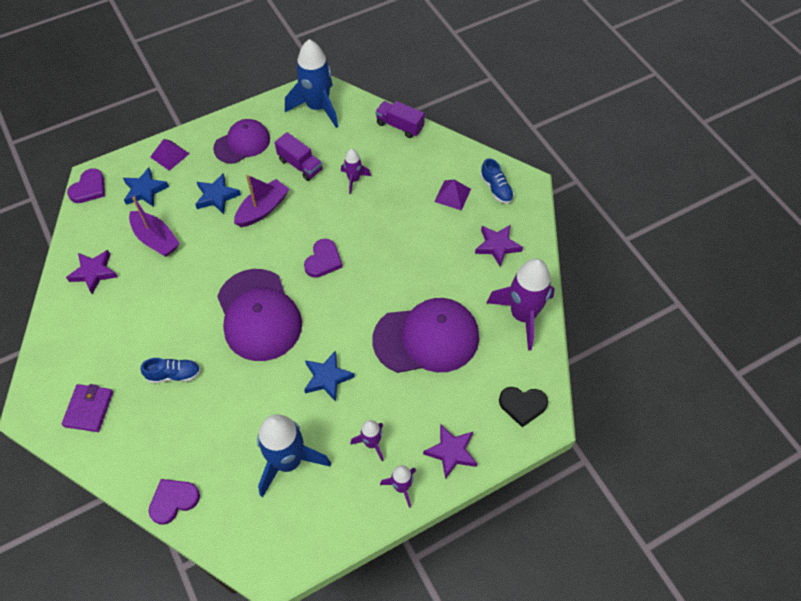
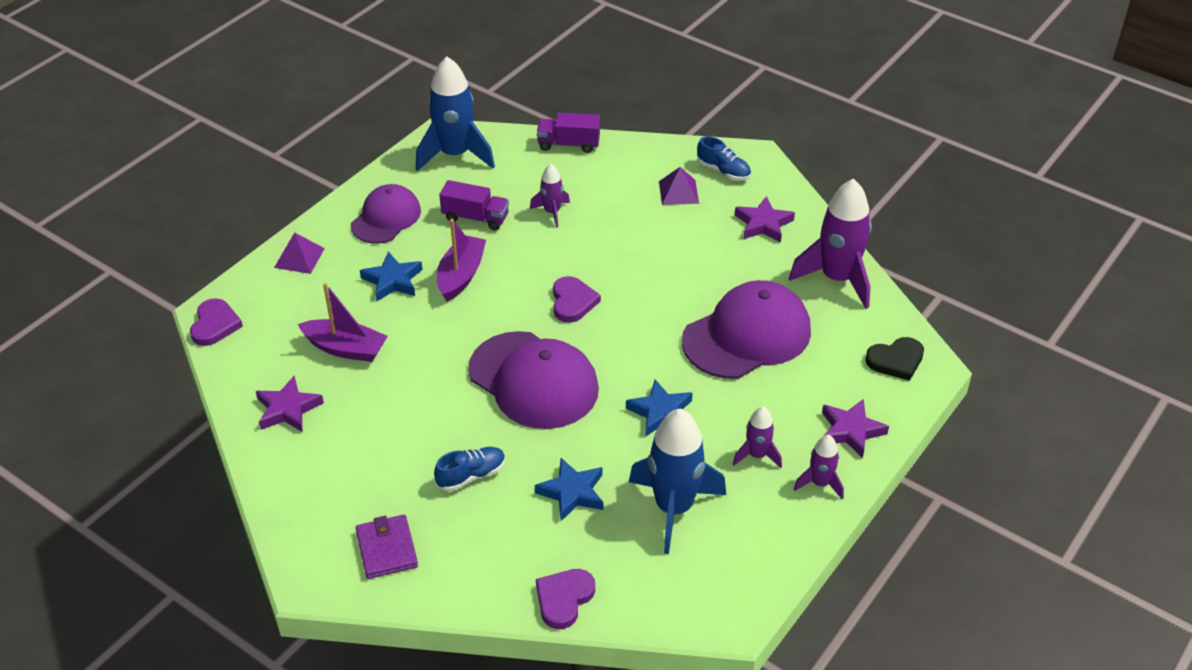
camera: 25 degrees left, 15 degrees down
(145, 190) = (293, 303): blue star -> blue star (572, 492)

